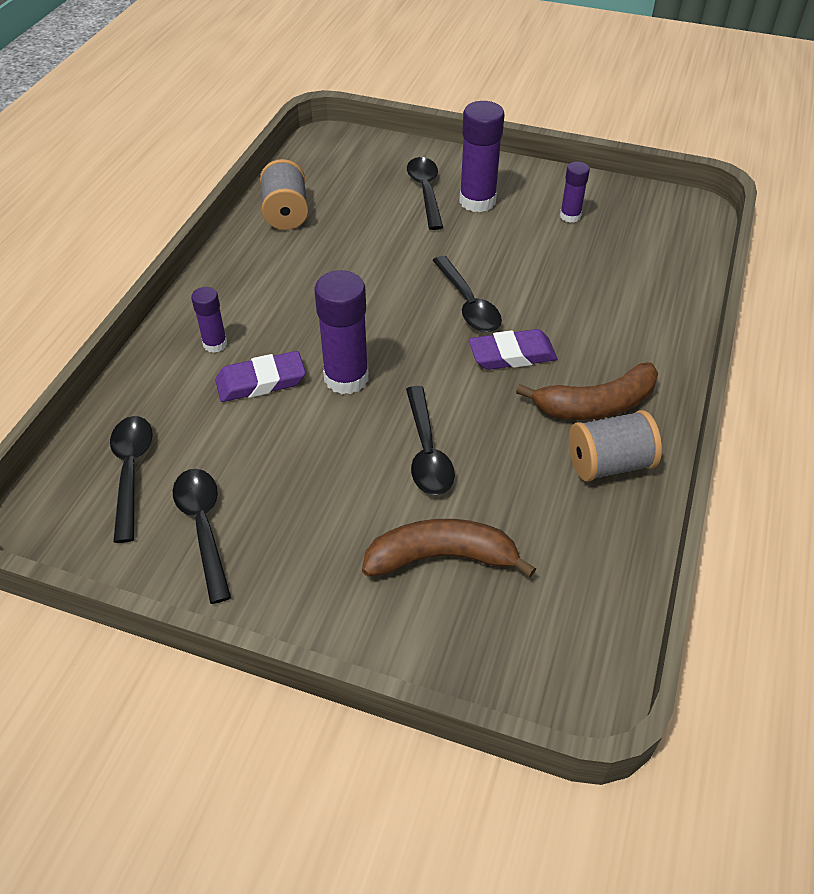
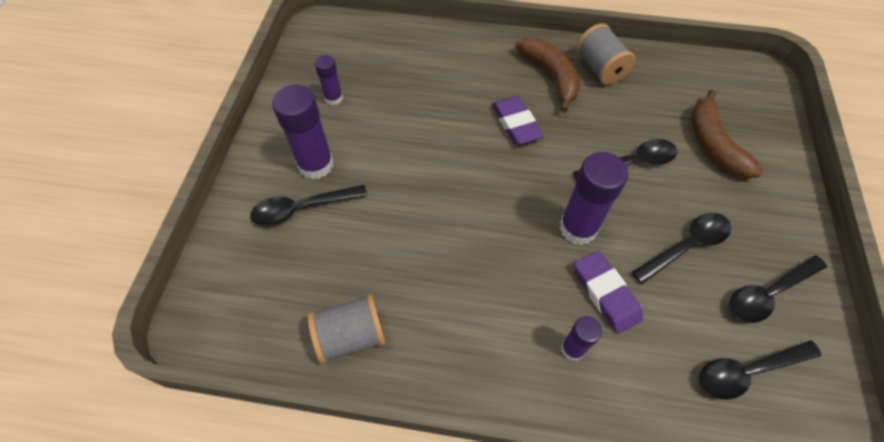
camera: 100 degrees left, 10 degrees up
(468, 304) = (464, 156): black spoon -> black spoon (686, 246)

